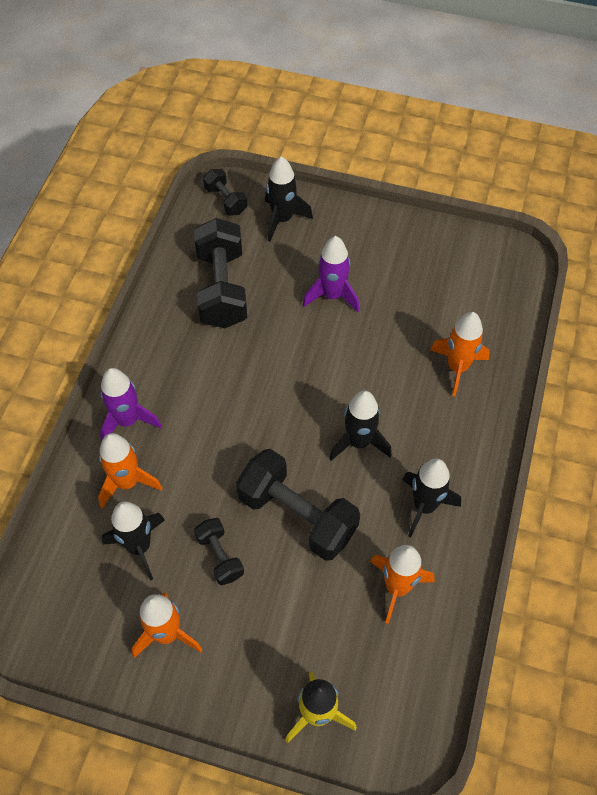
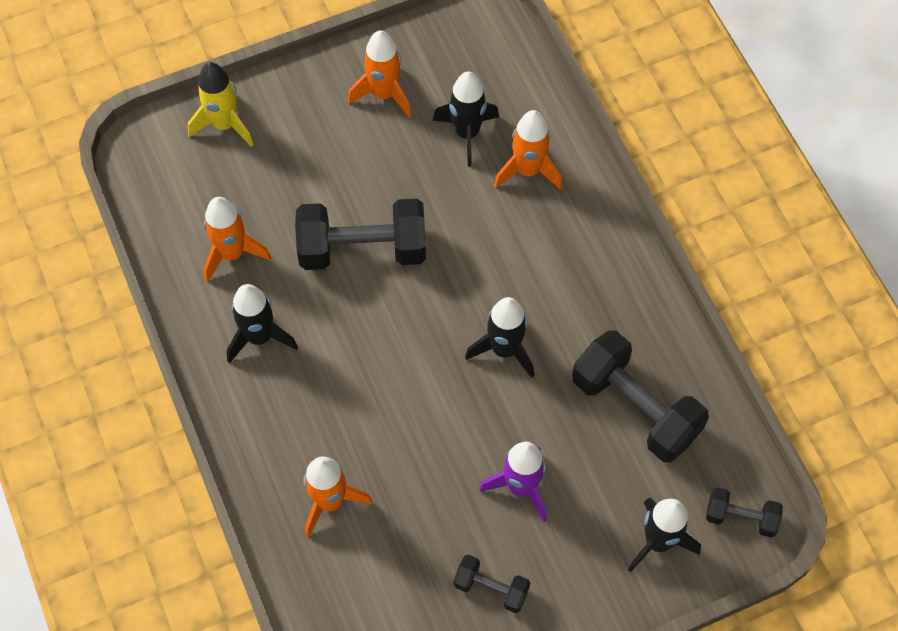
camera: 140 degrees right, 5 degrees up
(127, 421) = (583, 217): purple rocket -> none
(220, 556) = (396, 173): black dumbbell -> black dumbbell (491, 588)
(358, 442) = (364, 351): black rocket -> black rocket (504, 349)

